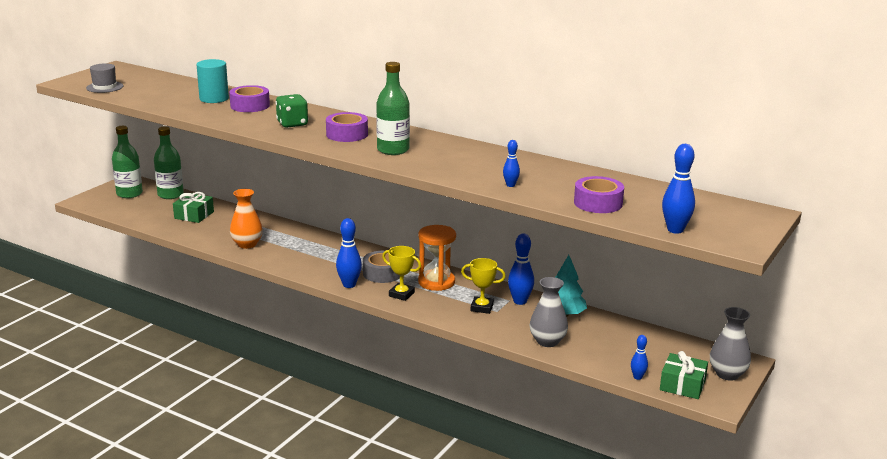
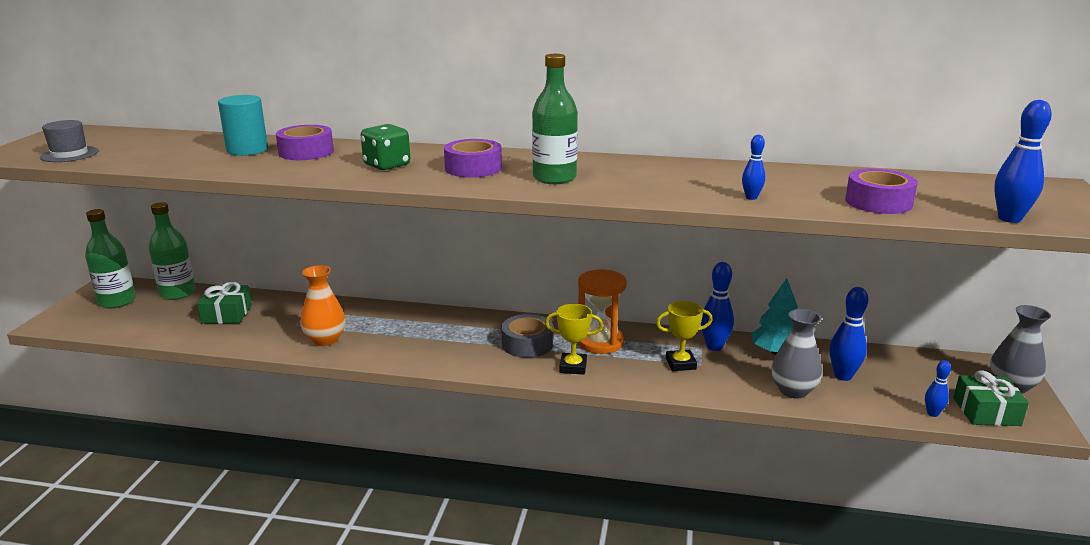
camera: 20 degrees left, 0 degrees up
(349, 285) = (498, 368): blue bowling pin -> blue bowling pin (843, 376)

